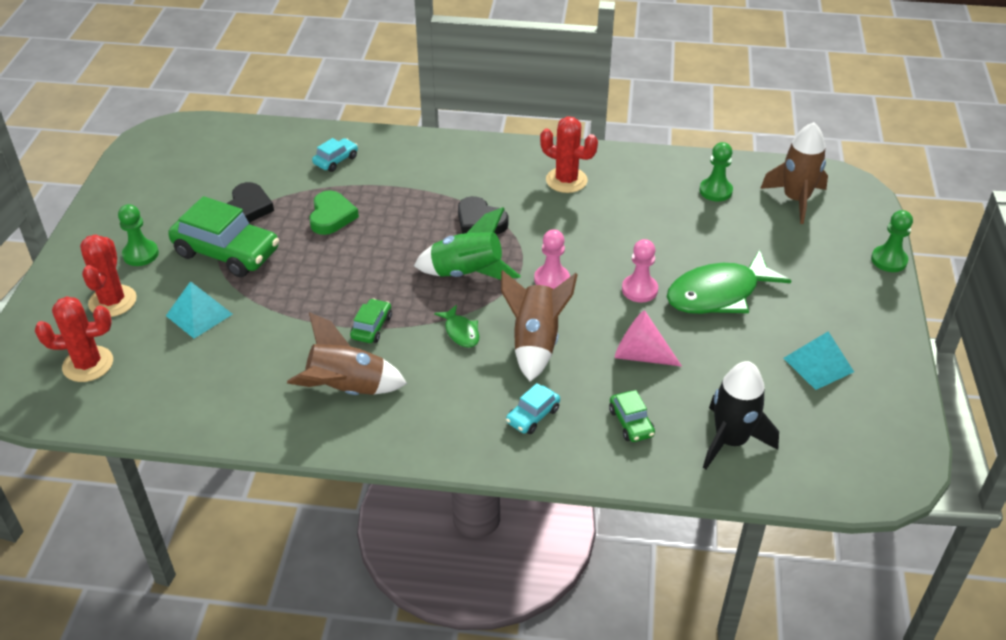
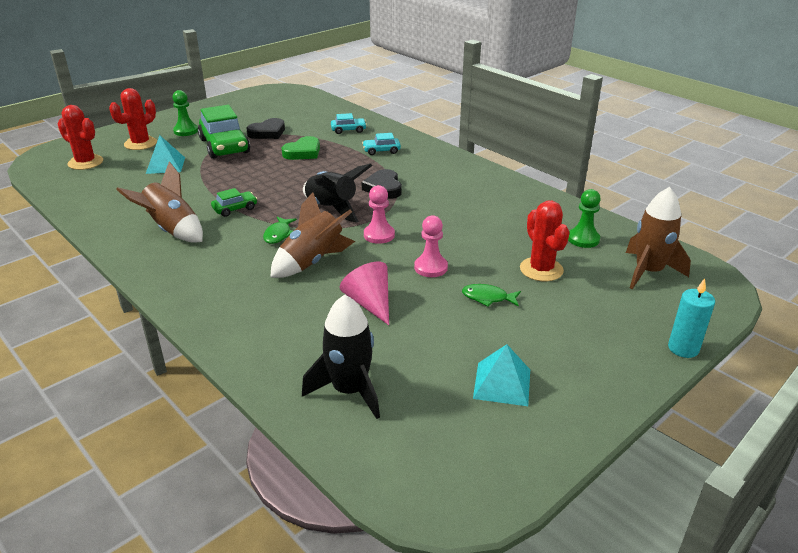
camera: 40 degrees right, 10 degrees down
(467, 273) = (332, 208): green rocket -> black rocket
(532, 416) = (244, 298): turquoise car -> turquoise car (381, 151)
(566, 180) = (475, 190): red cactus -> red cactus (541, 269)
(631, 423) = (298, 337): green car -> none
(718, 294) = (487, 298): green fish -> green fish, size x0.46
(889, 260) = (683, 348): green pawn -> turquoise candle

